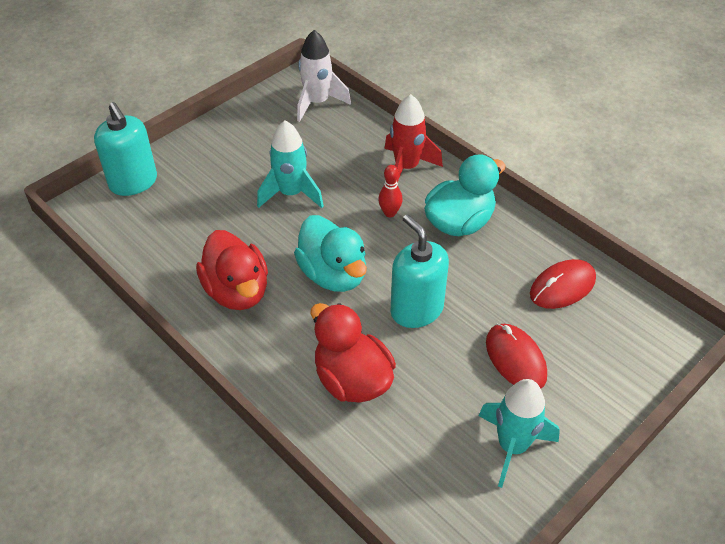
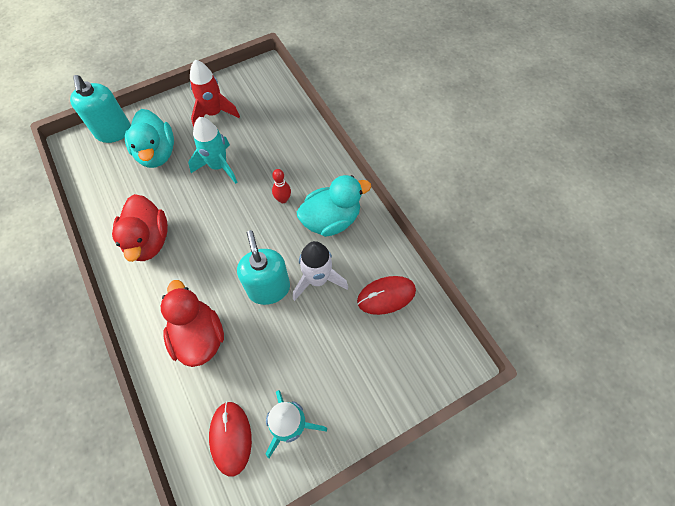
camera: 15 degrees right, 15 degrees up
(317, 103) = (268, 91): white rocket -> white rocket (317, 279)
(333, 274) = (221, 243): turquoise duck -> turquoise duck (157, 153)
(406, 168) = (311, 162): red rocket -> red rocket (214, 113)
(515, 359) = (324, 350): red mouse -> red mouse (231, 438)

